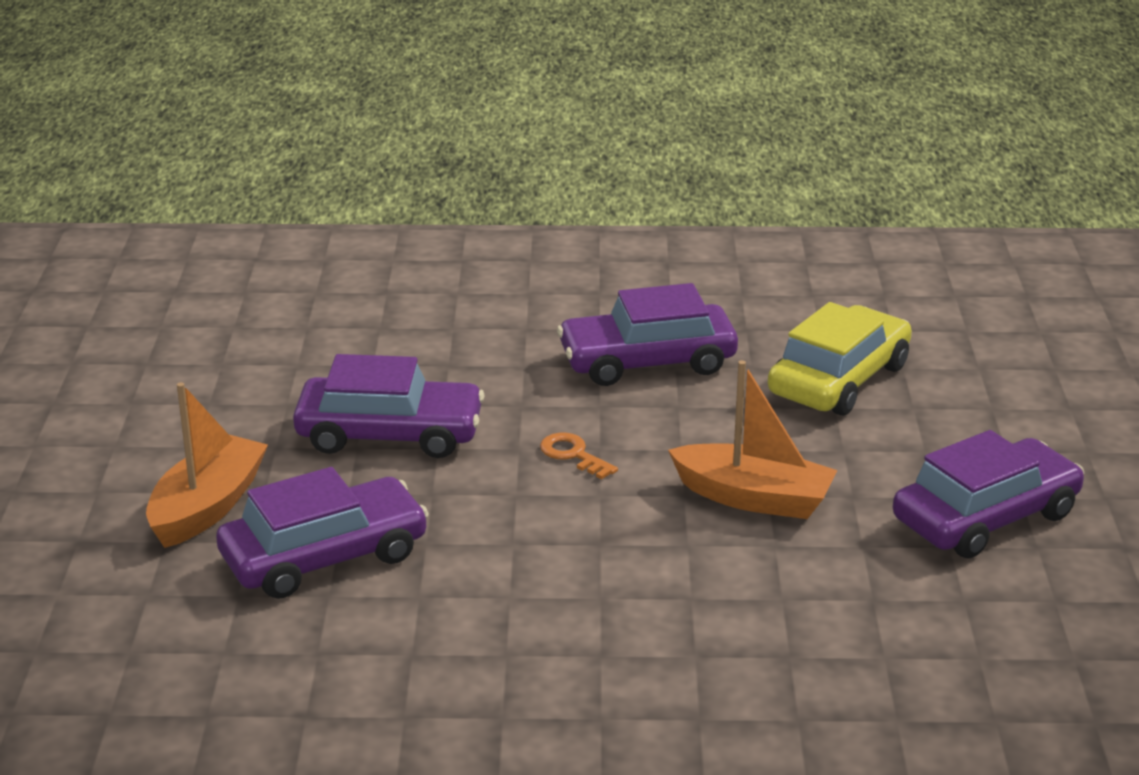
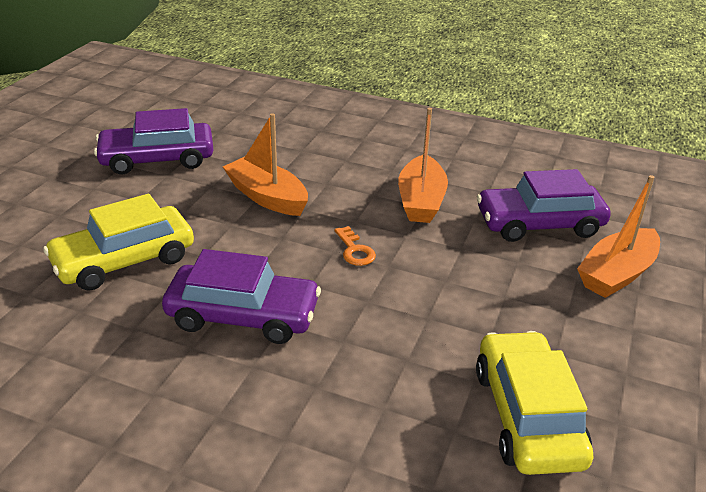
camera: 160 degrees left, 5 degrees up
(312, 349) = (527, 415): none -> yellow car
(390, 434) = (477, 300): purple car -> none
(521, 549) = (421, 201): none -> orange boat

